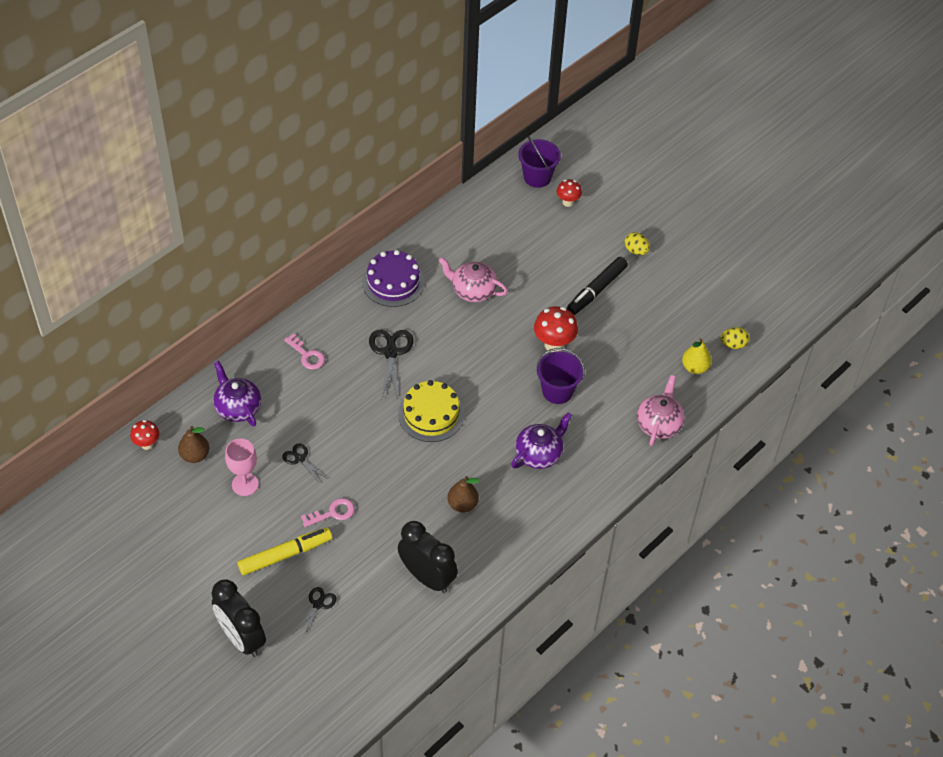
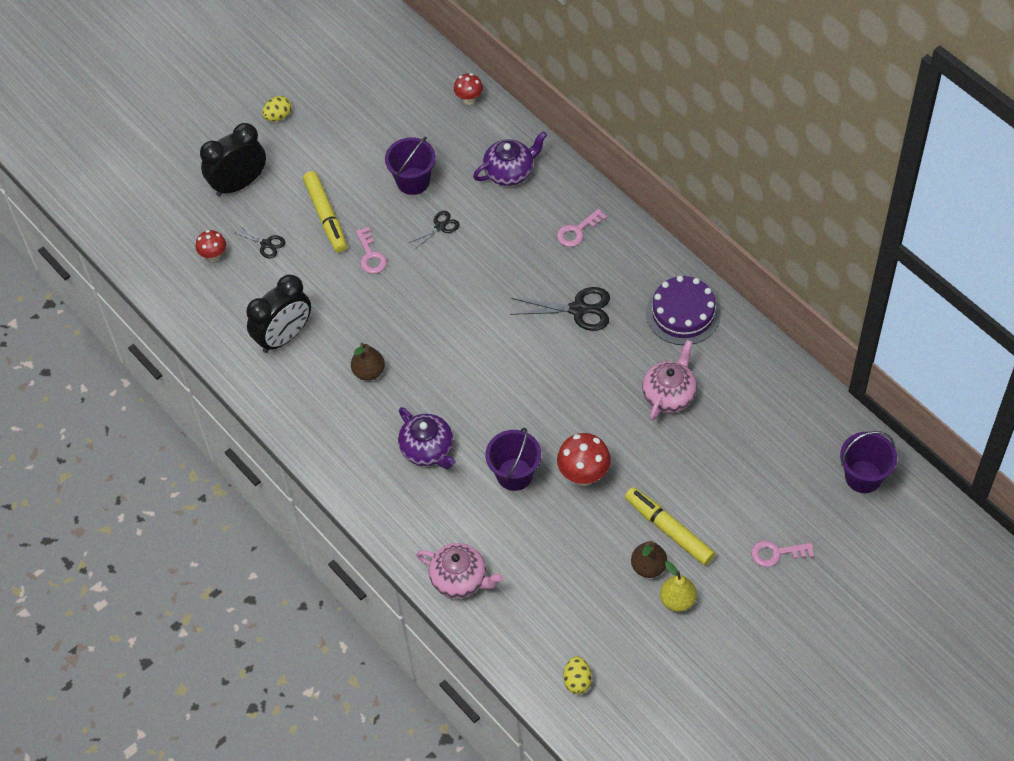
camera: 100 degrees right, 5 degrees up
(195, 455) = (452, 139): brown pear -> brown pear (648, 567)
(245, 484) = (413, 181): pink goblet -> purple bucket
(431, 414) = (490, 346): yellow cake -> none
(567, 202) = (819, 509): red mushroom -> red mushroom (214, 256)
(596, 290) = (669, 530): black marker -> yellow marker
(608, 227) = (777, 553): none -> pink key
(636, 251) = (736, 583): yellow egg -> yellow egg (278, 116)
(695, 367) = (542, 630): yellow pear -> yellow pear (677, 600)

